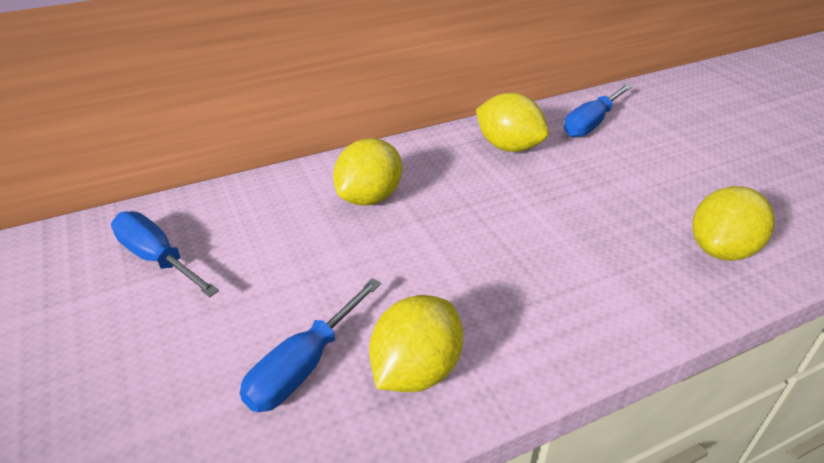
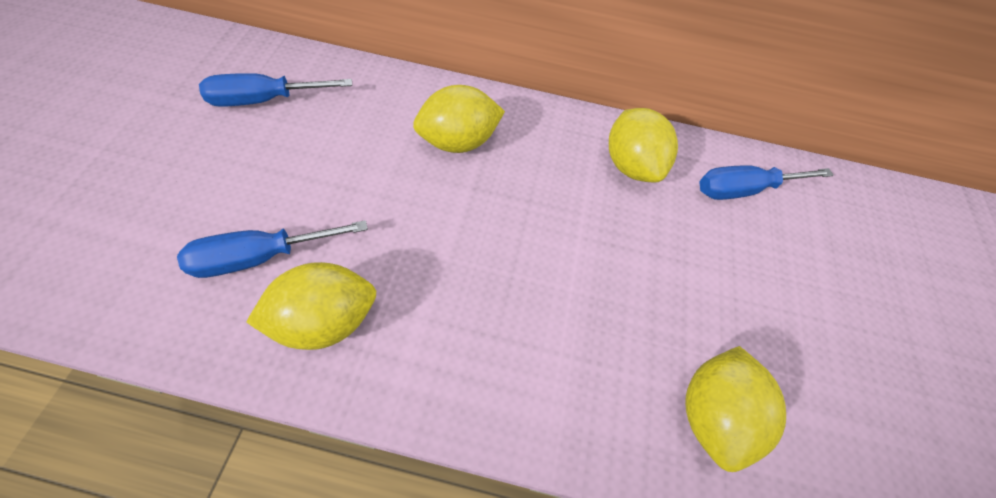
camera: 30 degrees right, 20 degrees up
(157, 259) = (265, 100): blue screwdriver -> blue screwdriver turned 90 degrees counterclockwise
(721, 250) = (712, 414): yellow lemon -> yellow lemon turned 60 degrees counterclockwise

